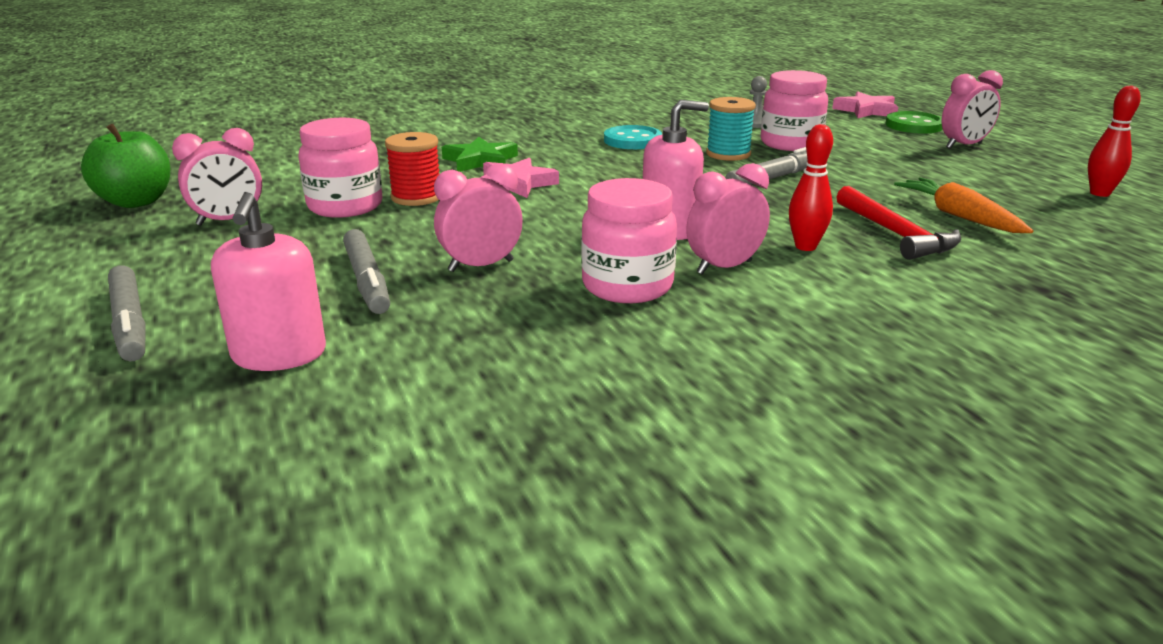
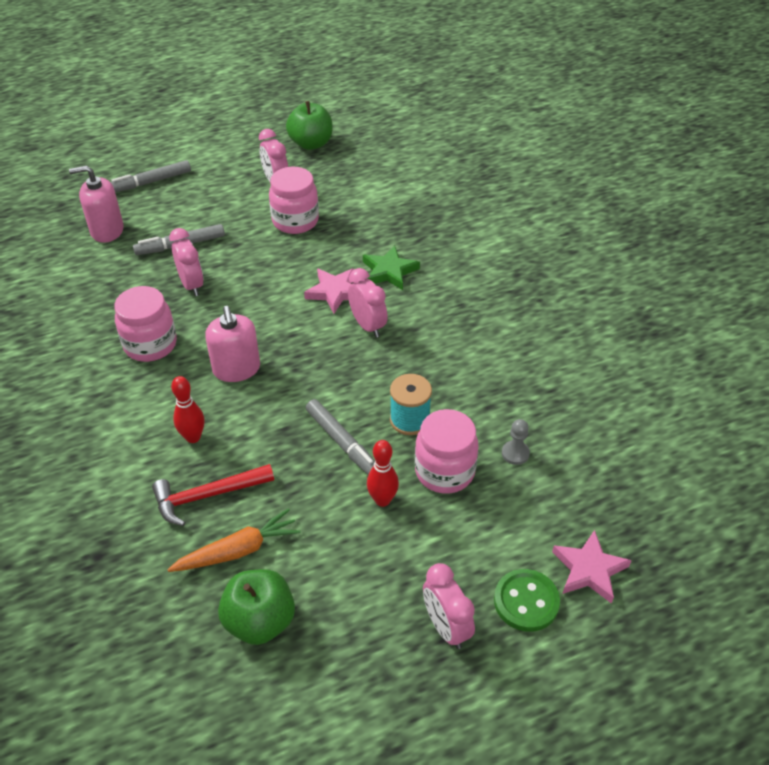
camera: 90 degrees right, 20 degrees up
(416, 197) = (310, 248): red spool -> none
(632, 140) = (449, 358): turquoise button -> none
(724, 267) = (168, 390): pink clock -> pink clock (368, 325)
(1034, 204) = (260, 621): none -> green apple
(1099, 193) = (284, 695): red bowling pin -> red bowling pin (382, 500)

